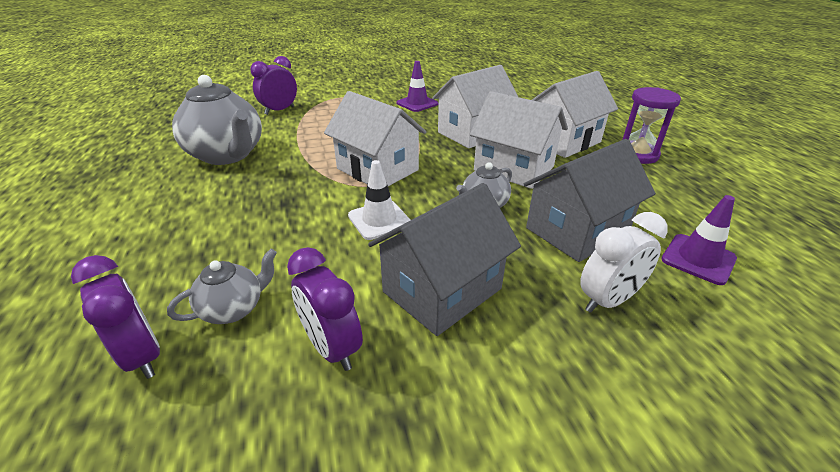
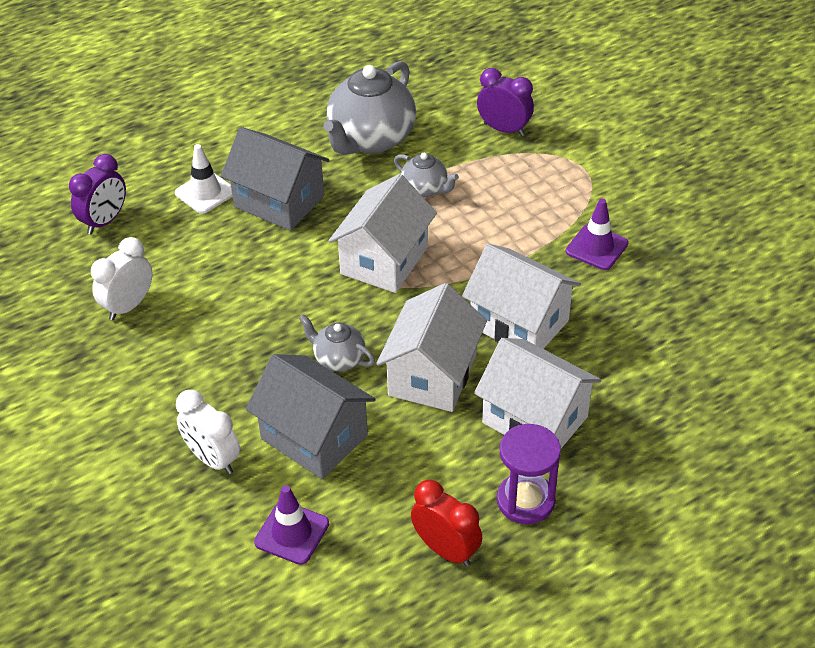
camera: 75 degrees right, 10 degrees up
(234, 309) = (153, 243): grey teapot -> grey teapot (425, 189)
(331, 347) = (128, 306): purple clock -> white clock
(379, 220) = (287, 288): white traffic cone -> white traffic cone (205, 192)
(442, 290) = (200, 351): grey house -> grey house (279, 201)
(691, 188) = (446, 550): none -> red clock

